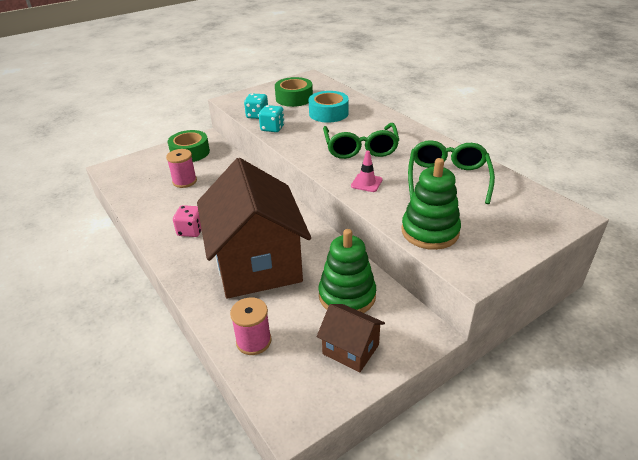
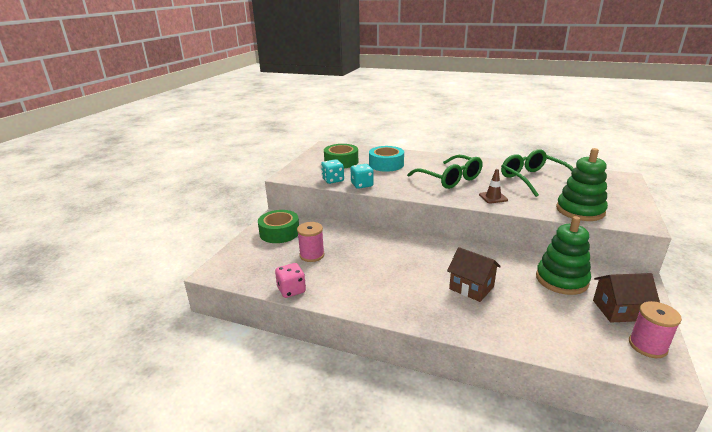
camera: 35 degrees left, 10 degrees down
(191, 231) = (381, 288): pink dice -> pink dice (291, 290)
(253, 341) = (559, 339): pink spool -> pink spool (647, 346)
(257, 263) = (471, 287): brown house -> brown house, size x0.44
(366, 183) = (493, 197): pink traffic cone -> brown traffic cone

